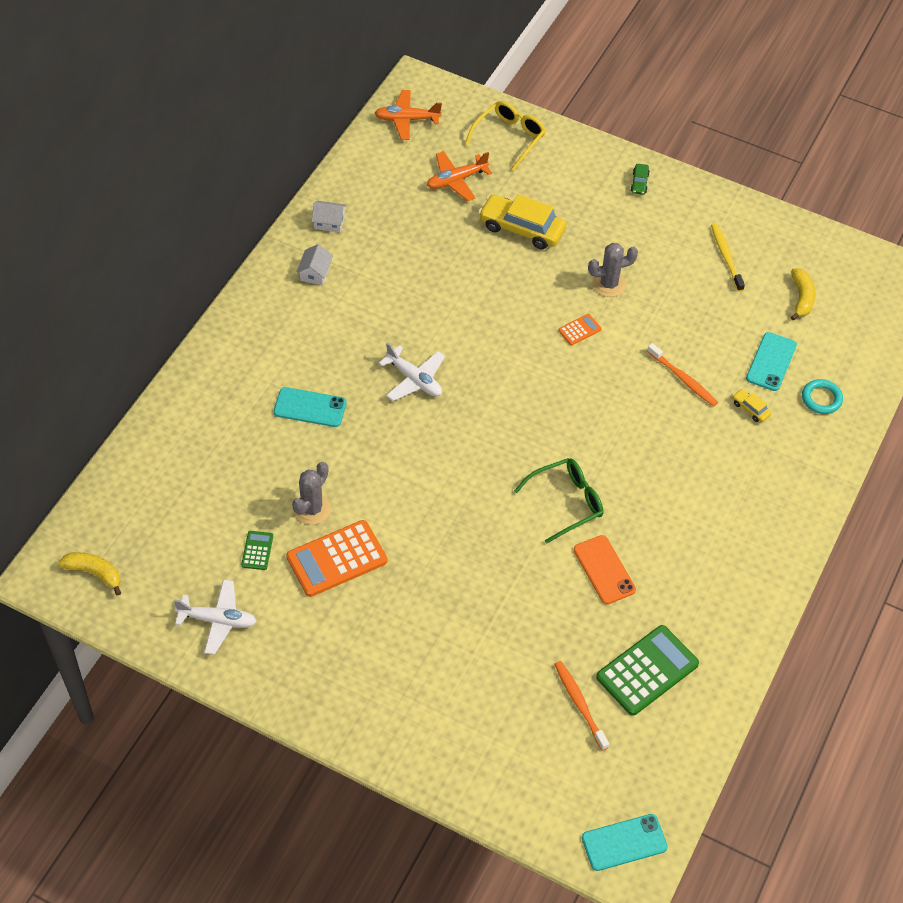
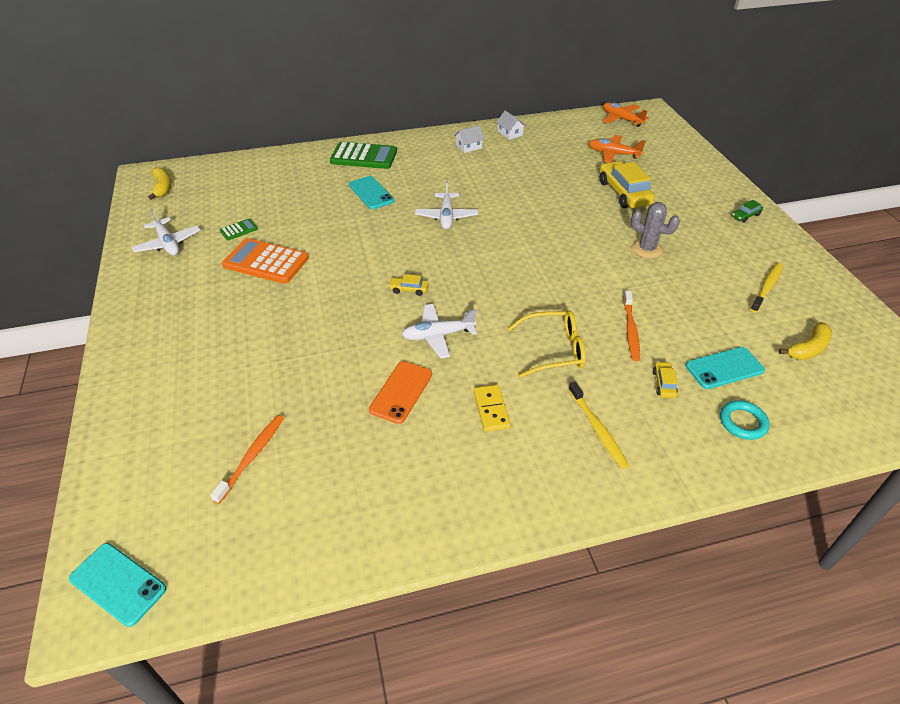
camera: 50 degrees right, 10 degrees down
(312, 509) = (295, 232): grey cactus -> none
(489, 481) = (409, 289): none -> yellow car
(509, 138) = (677, 154): yellow glasses -> yellow glasses (553, 350)
(566, 502) = (438, 335): green glasses -> white plane
(579, 330) = (590, 258): orange calculator -> none
(647, 670) = (328, 481): green calculator -> green calculator (364, 156)
(675, 528) = (491, 409): none -> yellow domino
(751, 482) = (598, 429): none -> yellow toothbrush

